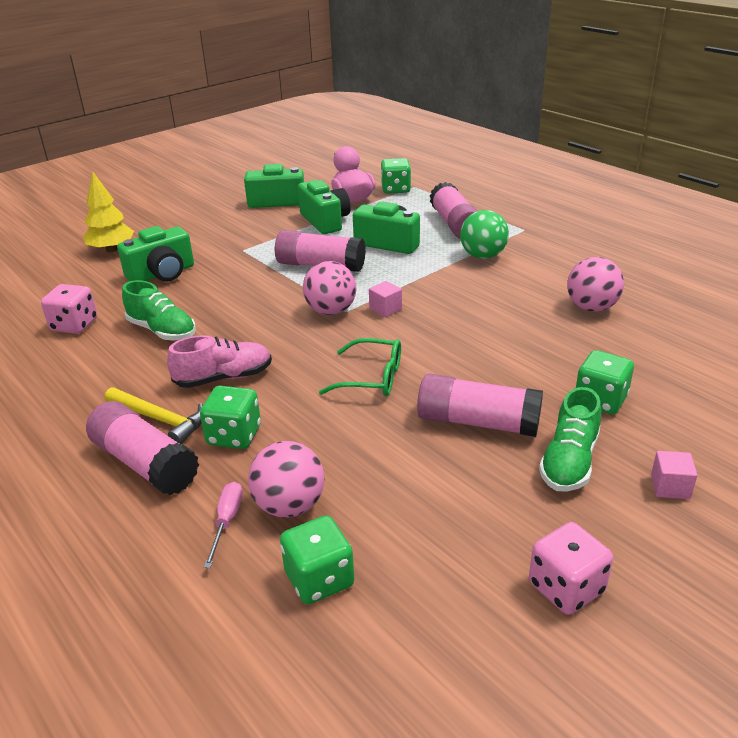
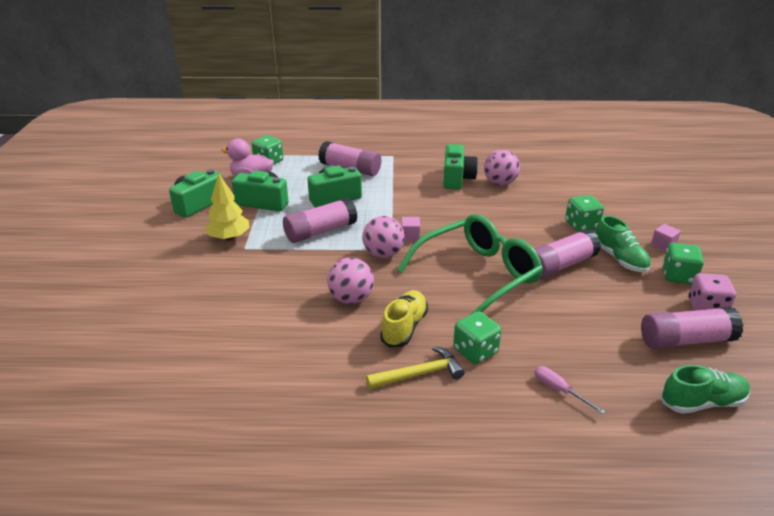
camera: 50 degrees left, 0 degrees up
(74, 325) = (228, 366): pink dice -> none
(111, 249) = (131, 301): yellow tree -> yellow tree (229, 237)
(145, 463) = (463, 400): pink glue stick -> pink glue stick (685, 340)
(162, 274) = (218, 295): green camera -> green camera (457, 178)
(162, 331) = (304, 328): green shoe -> green shoe (702, 402)
(224, 378) = (404, 327): pink shoe -> yellow shoe
(289, 506) = (568, 360): pink ball -> pink ball (351, 298)
(319, 579) = (640, 378): green dice -> green dice (678, 276)
(371, 377) = (476, 276): green glasses -> green glasses, size x1.94
(482, 256) = (400, 180): green ball -> none

